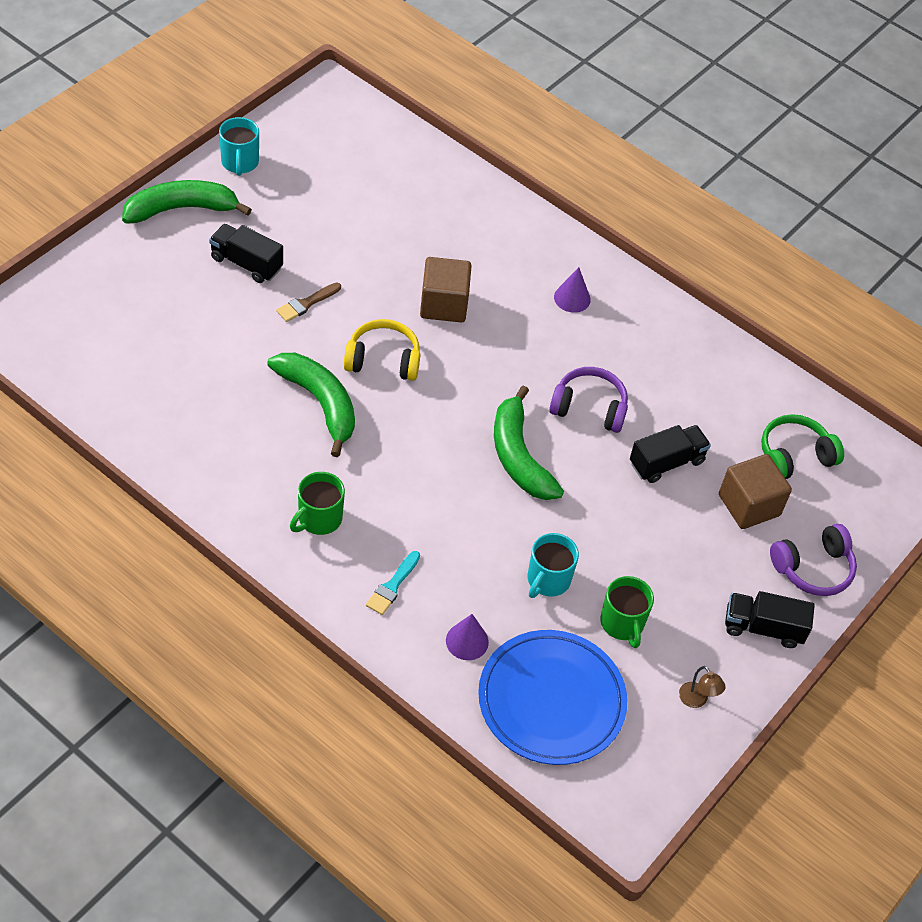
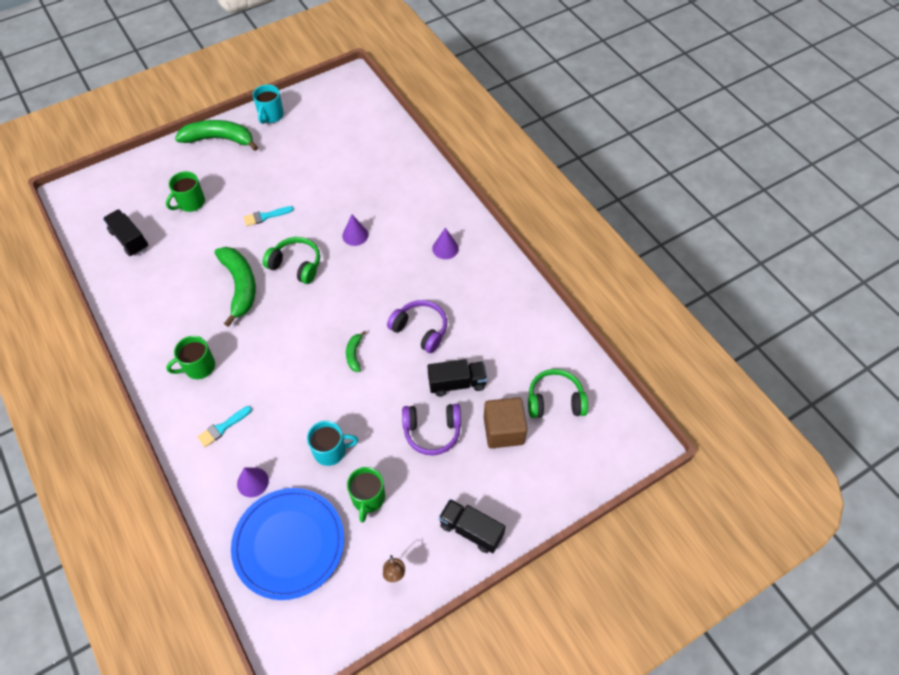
camera: 25 degrees right, 5 degrees up
(188, 305) = (191, 203): none -> green mug
(246, 263) = (241, 182): black truck -> black truck (129, 240)
(306, 303) = (265, 216): brown brush -> turquoise brush
(383, 360) = (296, 265): yellow headphones -> green headphones
(443, 304) = (355, 235): brown cube -> purple cone
(519, 456) = (354, 354): green banana -> green banana, size x0.47
(548, 580) = (330, 451): turquoise mug -> turquoise mug turned 150 degrees counterclockwise
(813, 568) = (530, 493): purple headphones -> purple headphones (432, 431)

